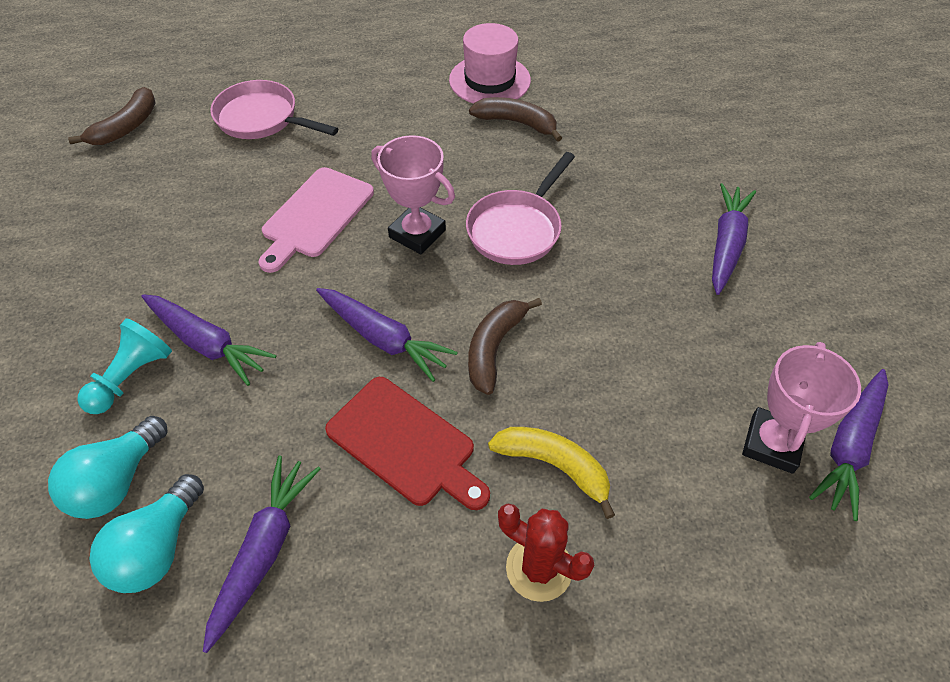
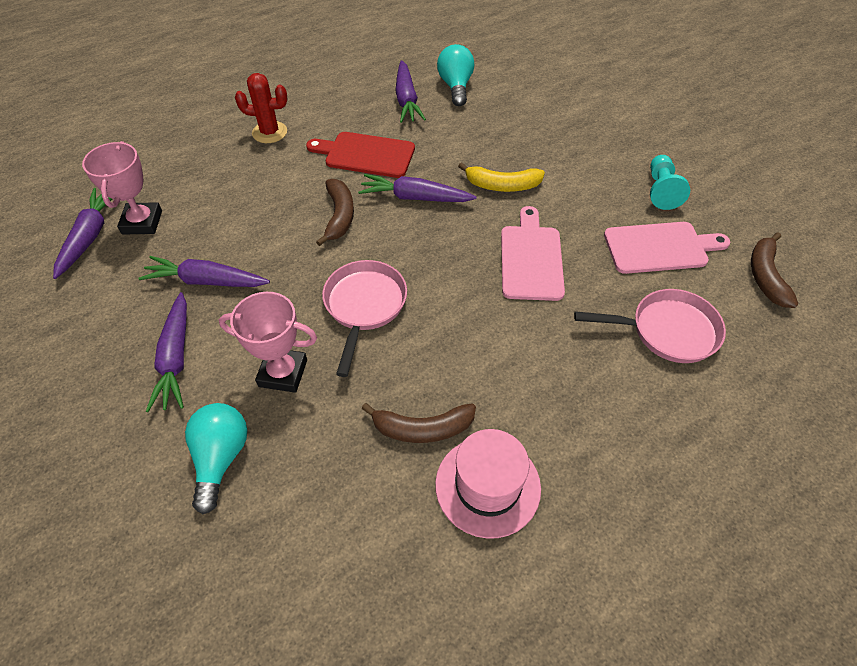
camera: 155 degrees right, 0 degrees up
(117, 482) = (500, 98): turquoise light bulb -> turquoise light bulb (221, 458)
(131, 377) = (543, 133): turquoise pawn -> turquoise pawn (661, 190)
(181, 181) = (660, 247): none -> pink cutting board
(207, 343) = (520, 160): purple carrot -> purple carrot (206, 281)
(417, 234) = (442, 273): pink trophy -> pink trophy (283, 373)
(554, 466) = (276, 171): yellow banana -> yellow banana (502, 185)

